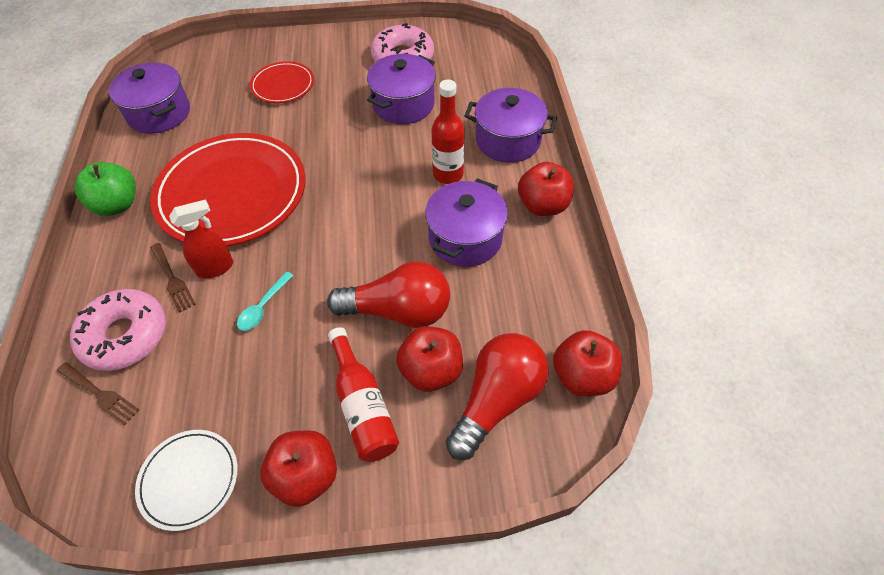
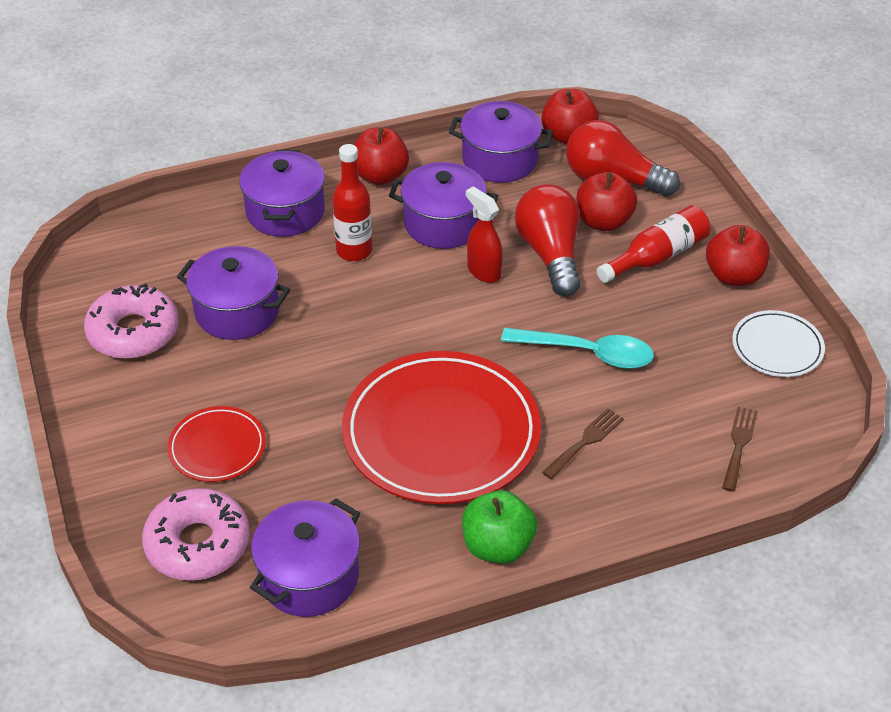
camera: 105 degrees left, 10 degrees down
(125, 335) = (669, 454): pink donut -> pink donut (198, 544)
(215, 268) = (555, 409): red spray bottle -> red spray bottle (483, 271)
(263, 307) = (588, 353): turquoise spoon -> turquoise spoon, size x1.78
(550, 302) = (500, 160): none -> purple pot

